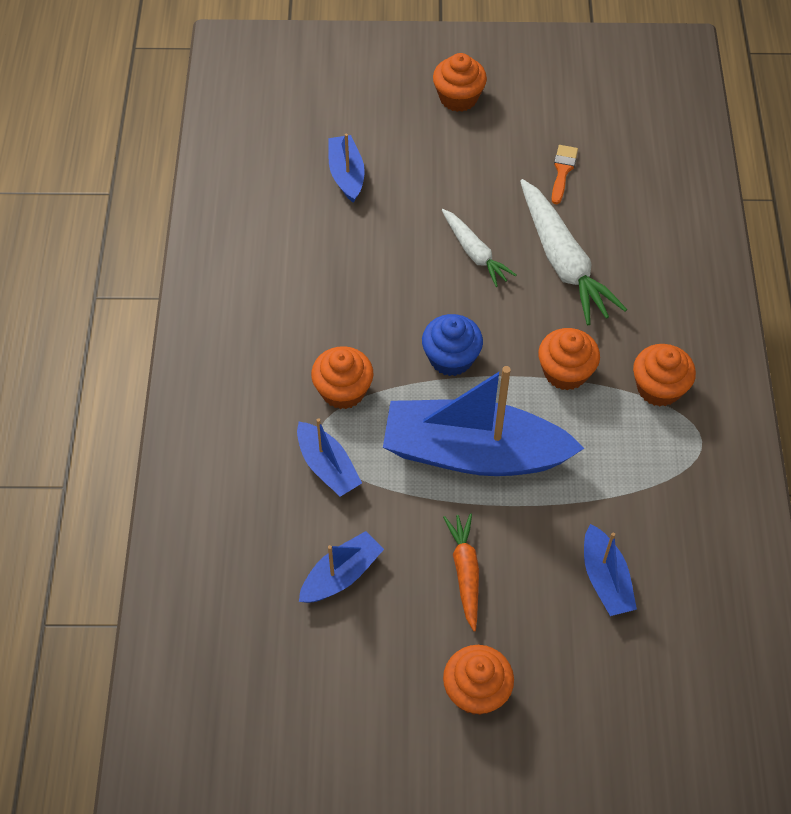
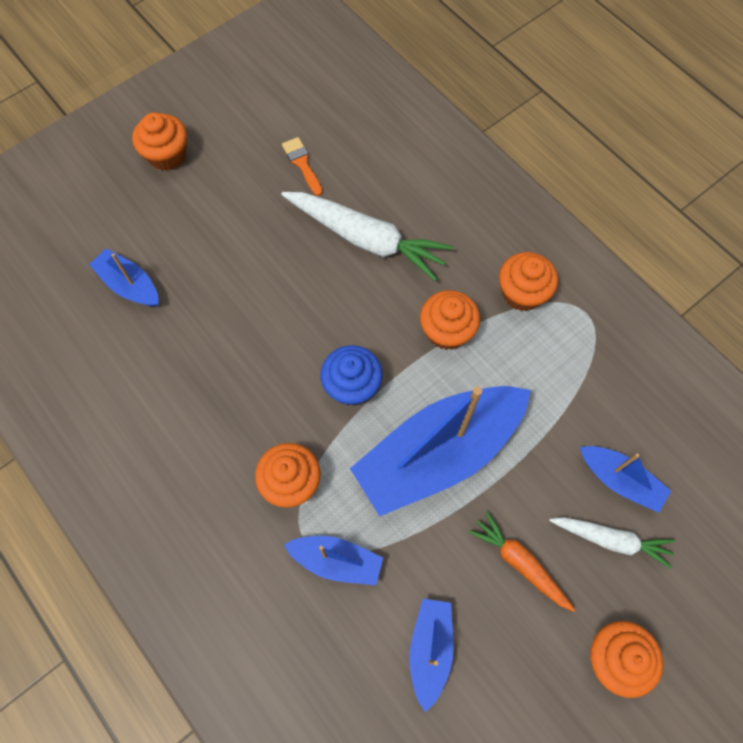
camera: 40 degrees left, 10 degrees up
(474, 253) = (293, 280): white carrot -> white carrot (611, 540)

